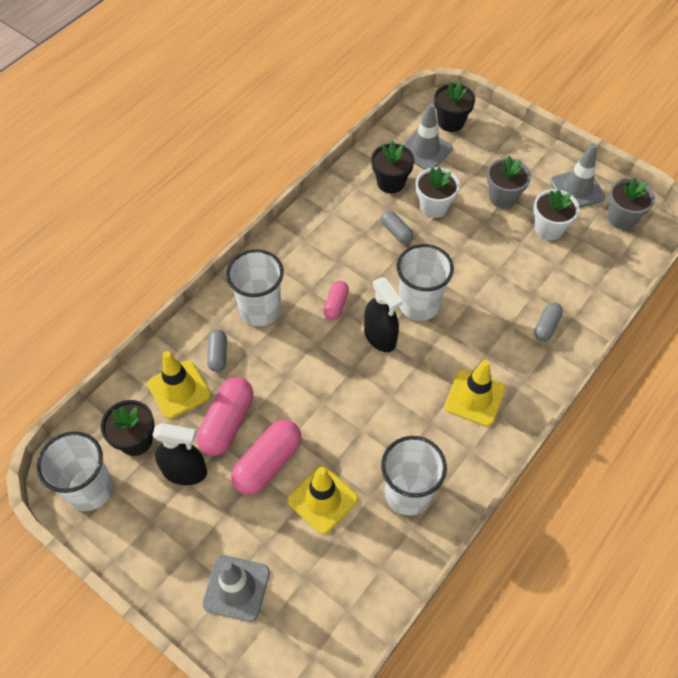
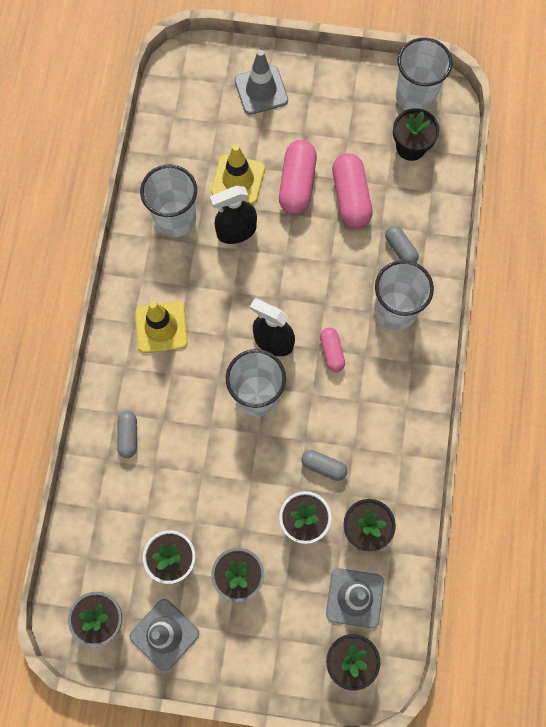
camera: 150 degrees right, 15 degrees up
(179, 389) = (409, 203): yellow traffic cone -> none
(185, 471) = (355, 145): black spray bottle -> black spray bottle (236, 231)

